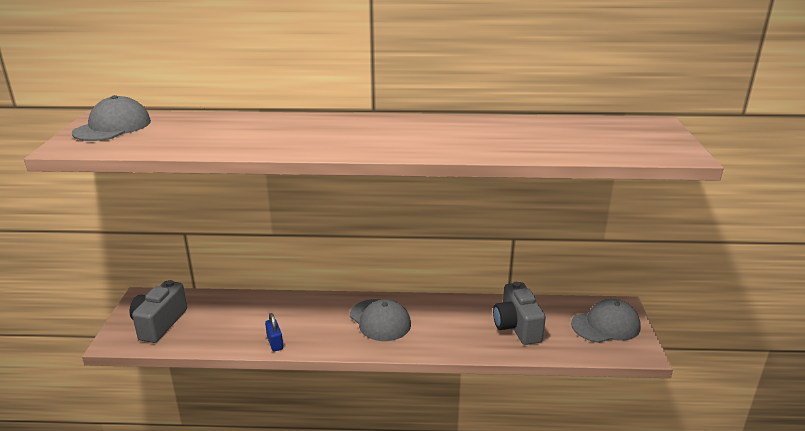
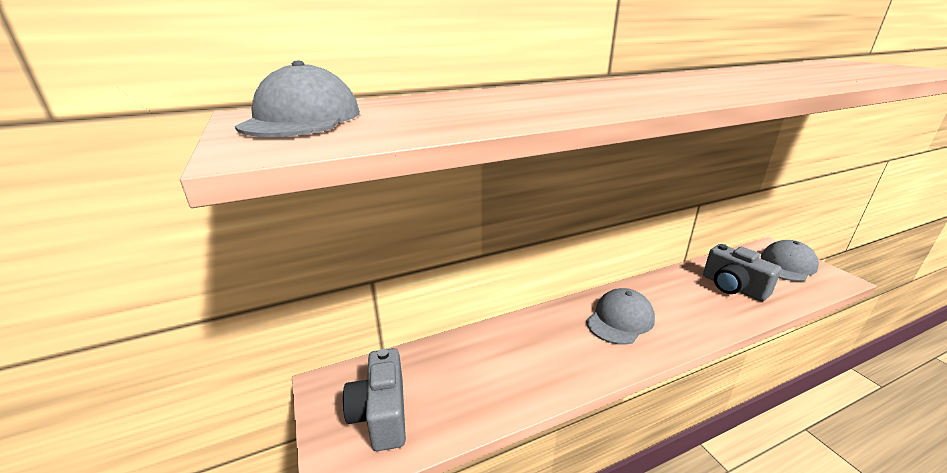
camera: 25 degrees left, 0 degrees up
(275, 343) = (550, 385): blue padlock -> none
(380, 320) = (620, 320): grey cap -> grey cap turned 75 degrees counterclockwise

